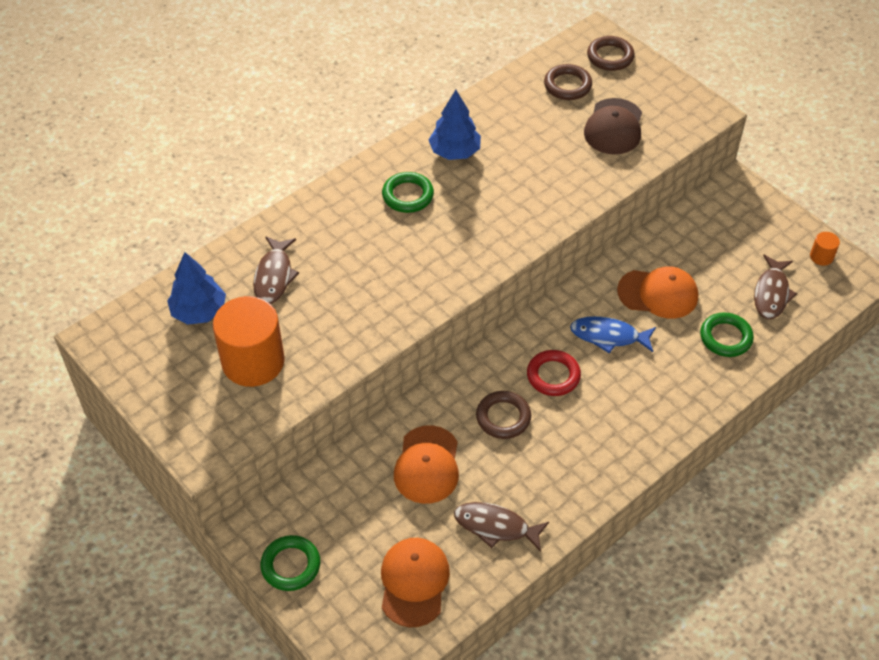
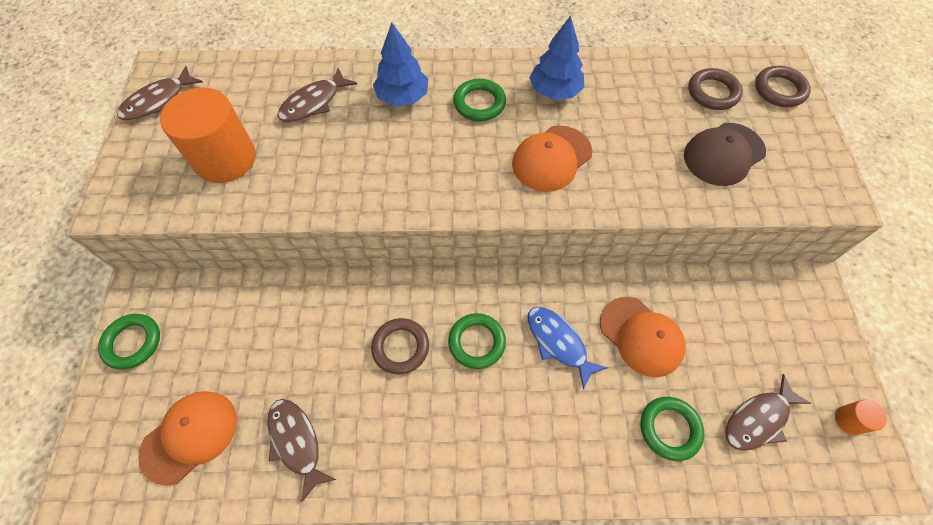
camera: 40 degrees right, 10 degrees up
(133, 359) = (158, 101): none -> brown fish
(199, 311) = (236, 95): blue tree -> blue tree (402, 97)
(427, 465) = (304, 341): orange cap -> orange cap (551, 158)
(553, 376) = (476, 342): red ring -> green ring

